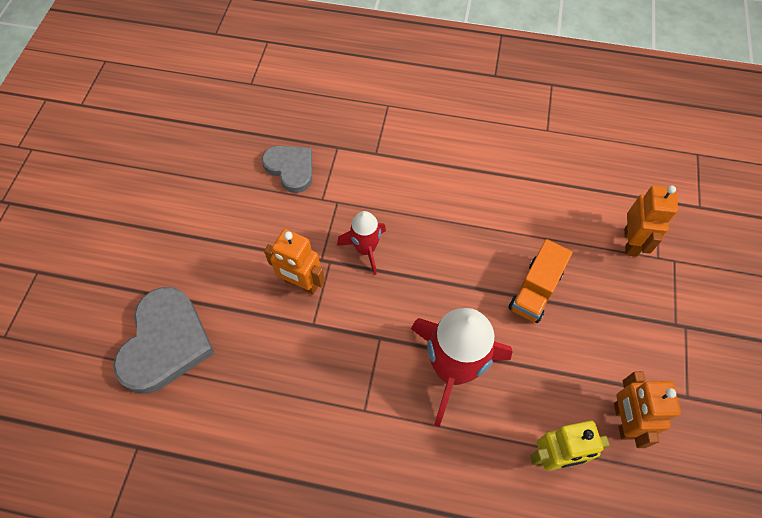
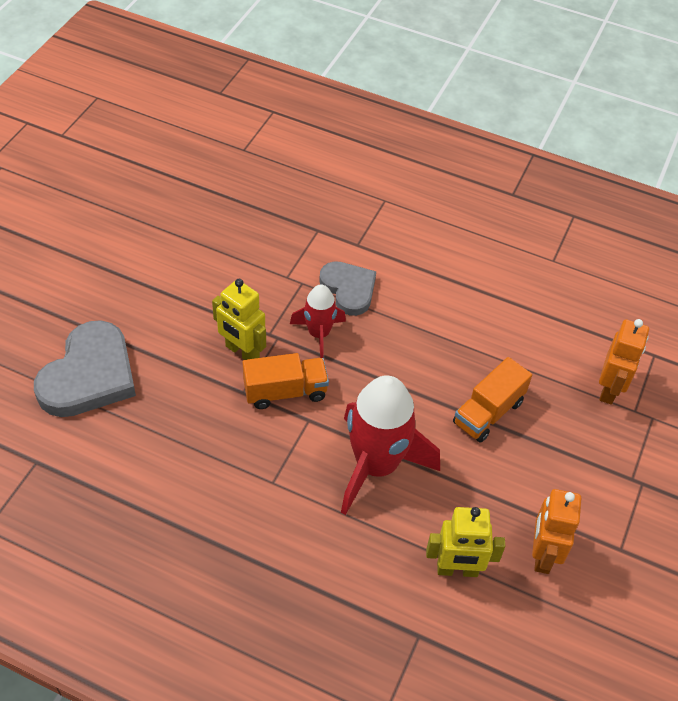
camera: 10 degrees right, 10 degrees down
(290, 169) = (262, 241): grey heart -> grey heart (348, 289)
(301, 284) = (242, 352): orange robot -> yellow robot
(351, 314) = (285, 392): none -> orange truck

